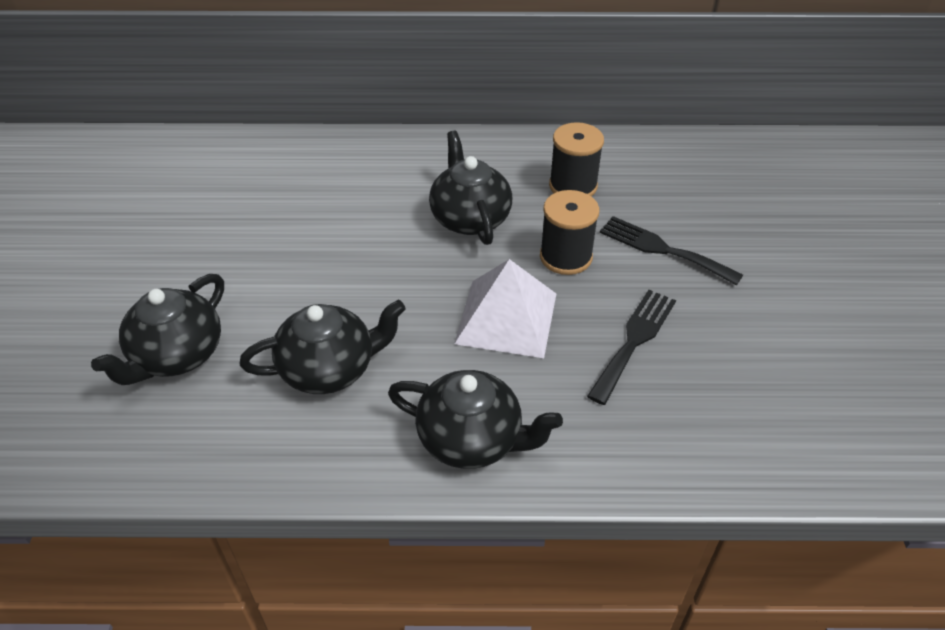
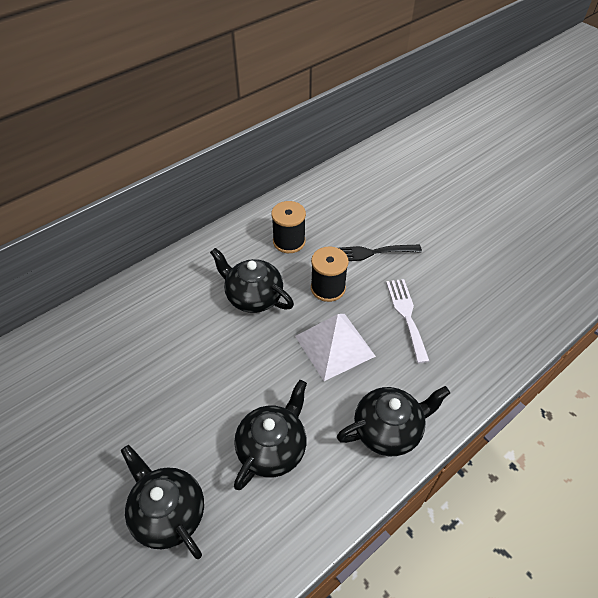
camera: 40 degrees left, 5 degrees up
(177, 355) = (168, 513): black teapot -> black teapot turned 150 degrees clockwise
(634, 341) = (406, 315): black fork -> white fork

